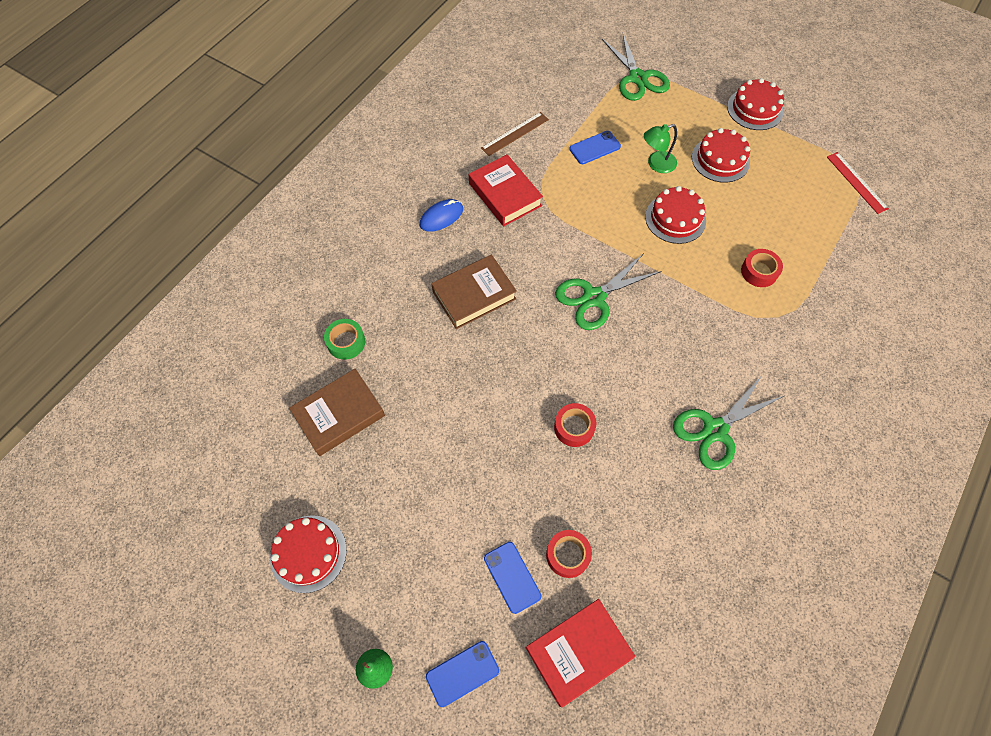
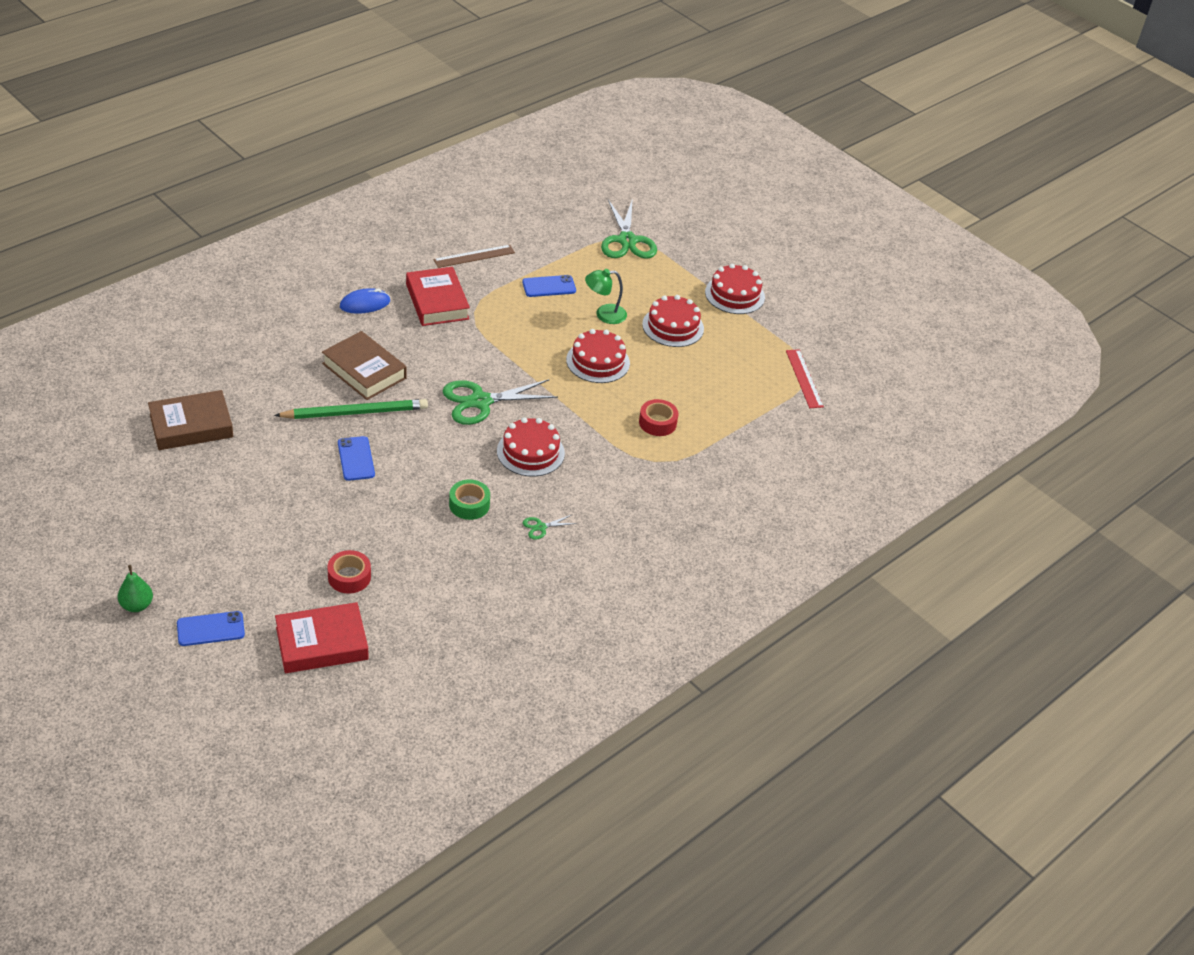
camera: 10 degrees right, 20 degrees down
(308, 553) = (115, 514): red cake -> red cake (530, 452)
(346, 342) = (224, 375): green tape -> green tape (469, 505)
(474, 295) = (364, 371): brown book -> brown book turned 60 degrees clockwise
(486, 347) = (355, 412): none -> green pencil
(512, 577) = (290, 578): blue phone -> blue phone (356, 459)
(574, 427) = (406, 491): red tape -> none
(715, 430) = (541, 527): green scissors -> green scissors, size x0.44

